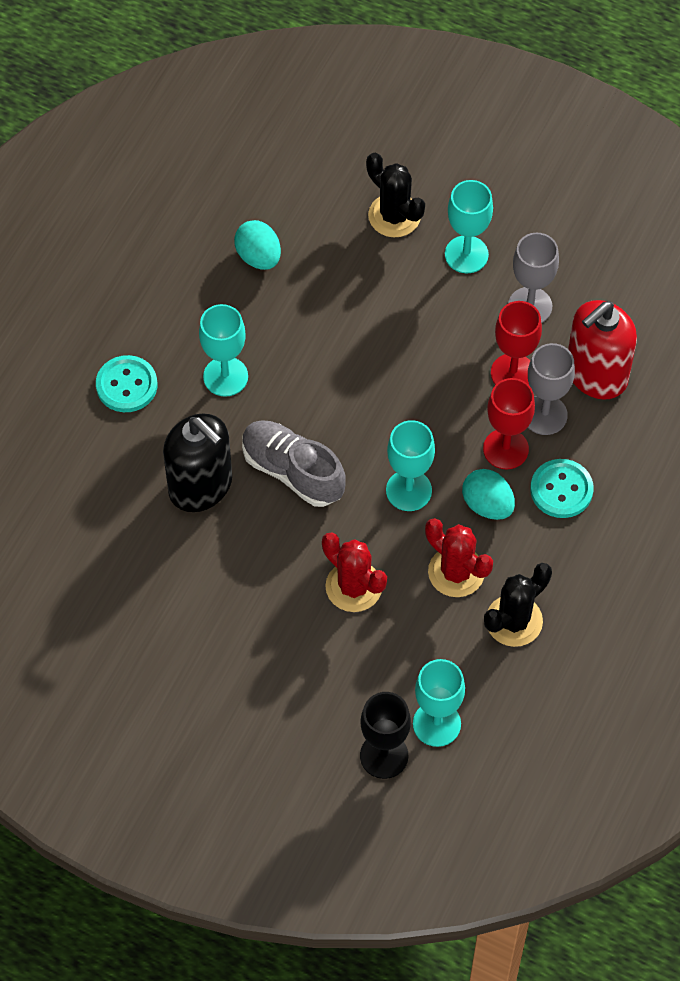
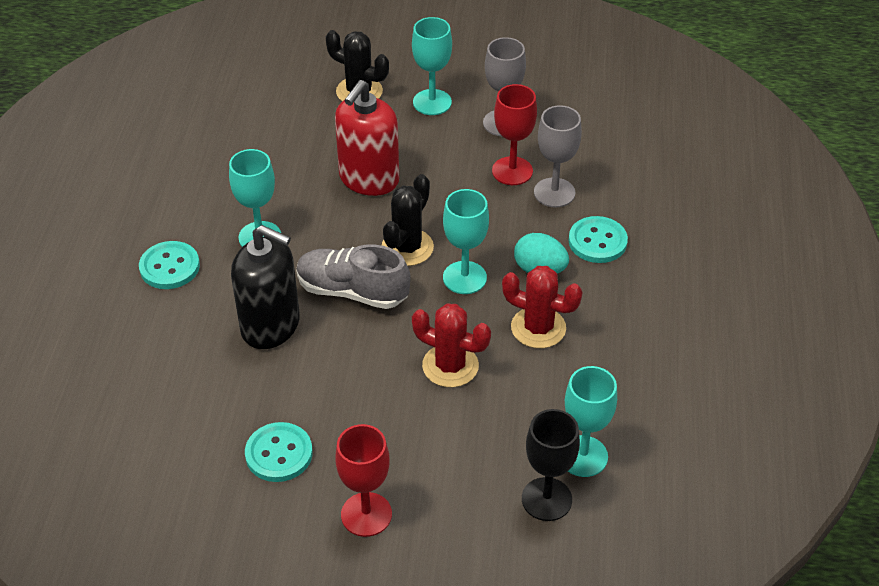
camera: 20 degrees left, 15 degrees down
(161, 628) = (279, 454): none -> turquoise button
(258, 257) = (254, 146): turquoise egg -> none
(505, 449) = (534, 225): red goblet -> red goblet (366, 514)
(514, 621) = (609, 351): black cactus -> black cactus (407, 247)
(596, 374) = (582, 154): red soap dispenser -> red soap dispenser (369, 179)

